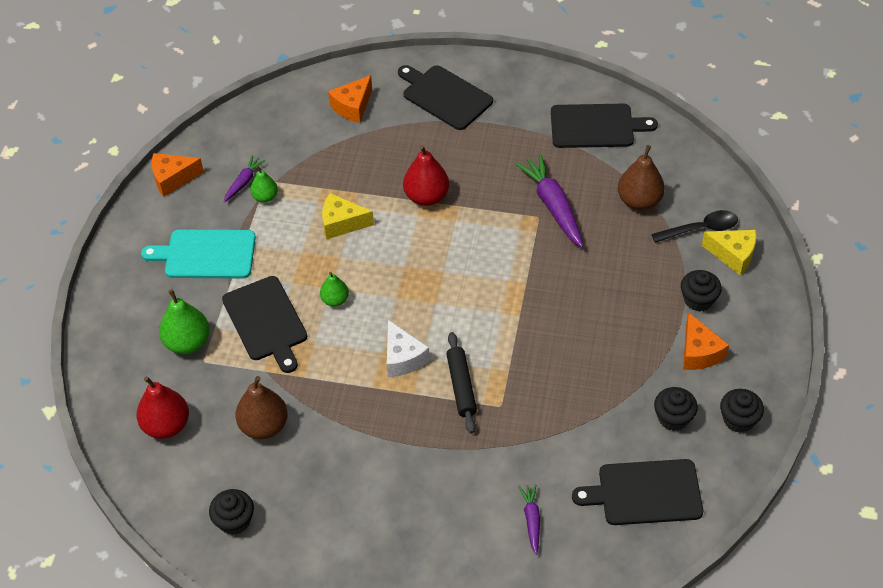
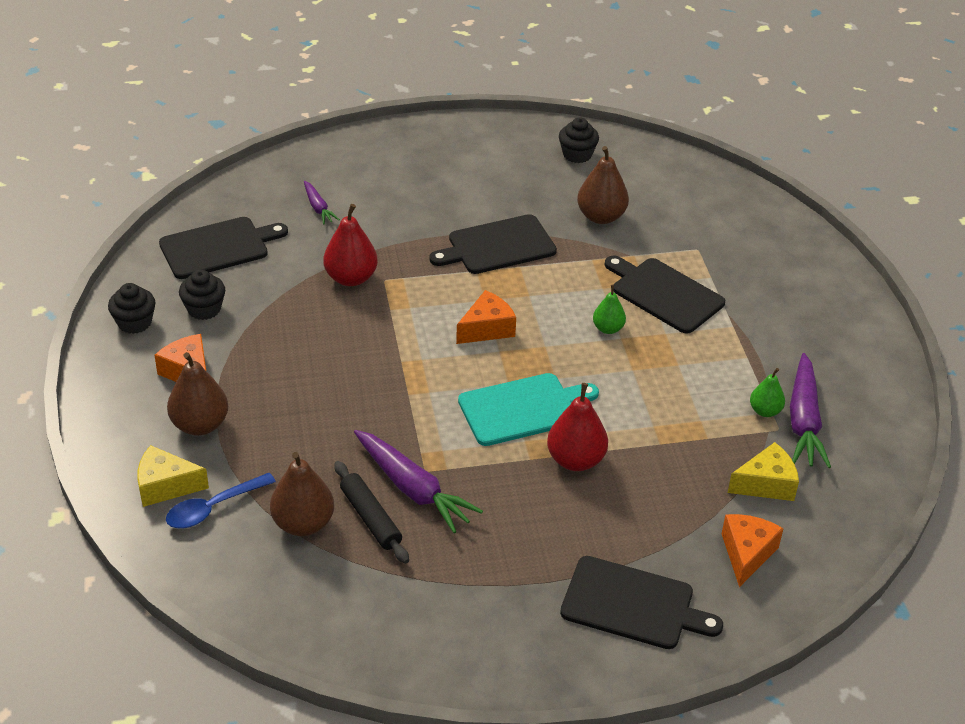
camera: 155 degrees right, 10 degrees down
(166, 425) = (689, 198): red pear -> red pear (351, 278)
(173, 179) = (887, 404): orange cheese -> orange cheese (487, 329)
(188, 342) = (726, 260): green pear -> none
(206, 254) = (777, 337): turquoise cutting board -> turquoise cutting board (522, 409)
(243, 182) = (804, 421): purple carrot -> purple carrot, size x1.89
(342, 223) = (655, 405): yellow cheese -> yellow cheese (766, 484)
(403, 358) = (504, 296): white cheese -> none
(461, 386) = (432, 286): black rolling pin -> black rolling pin (370, 518)
(596, 126) = (398, 616): black cutting board -> black cutting board (498, 246)
(698, 300) = (200, 425): black cupcake -> brown pear
(700, 229) = (213, 508): black spoon -> blue spoon

